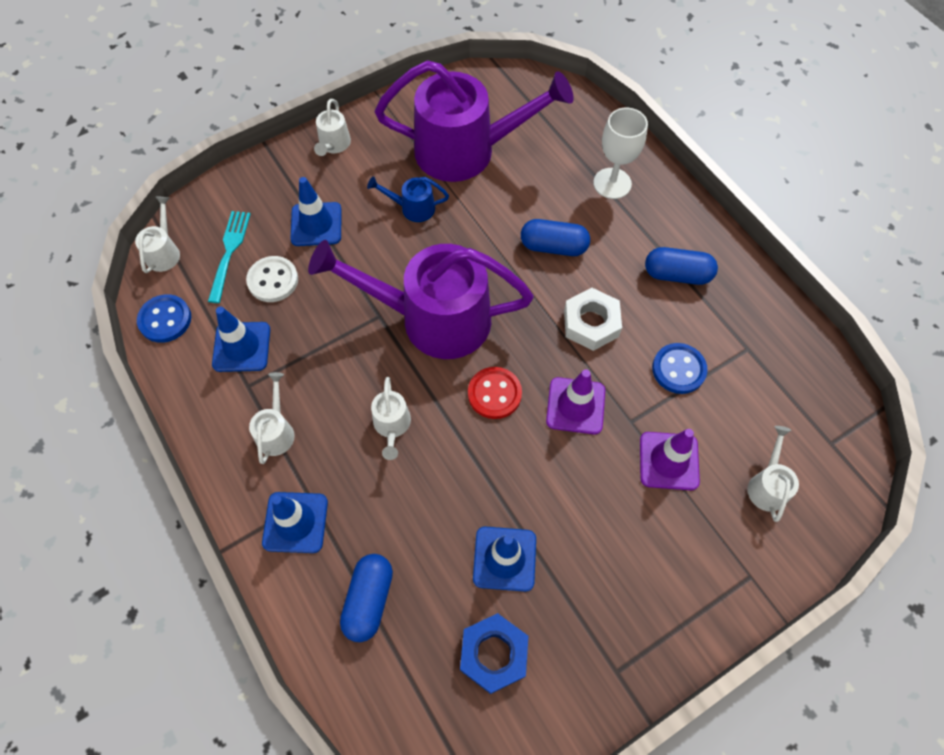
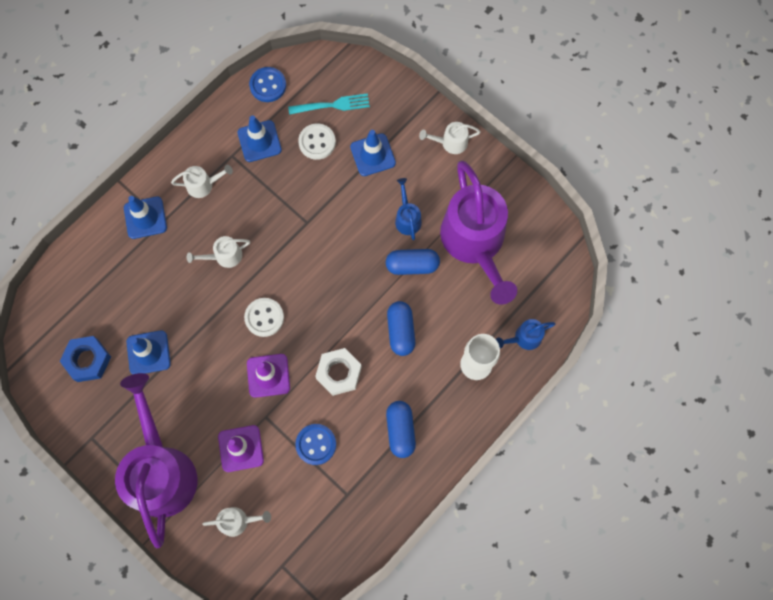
camera: 75 degrees right, 10 degrees up
(164, 251) = (321, 63): white watering can -> none
(369, 600) = (106, 277): blue capsule -> blue capsule (412, 265)
(431, 319) = (313, 259): purple watering can -> purple watering can (161, 469)
(494, 394) = (264, 317): red button -> white button
(592, 134) = (524, 338): none -> blue watering can

